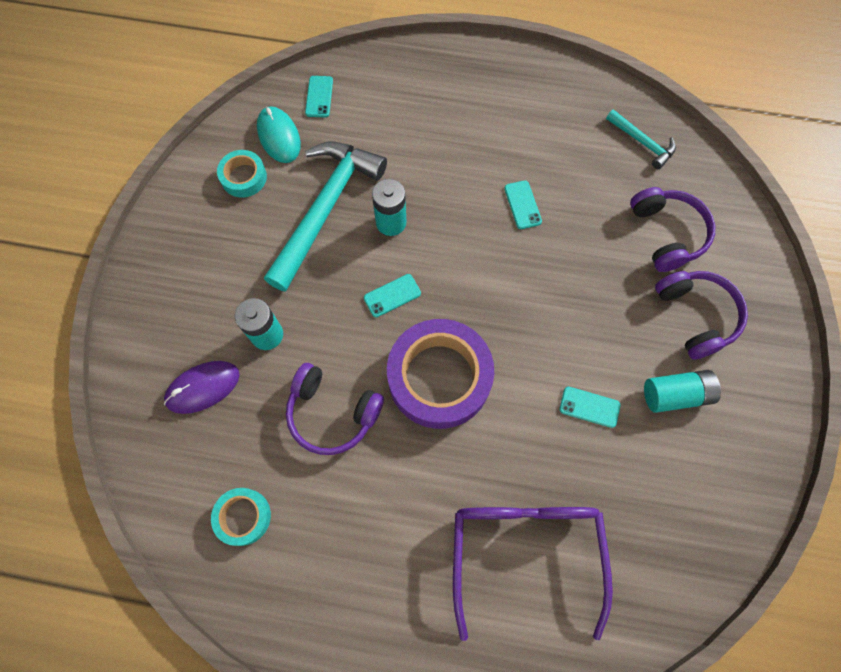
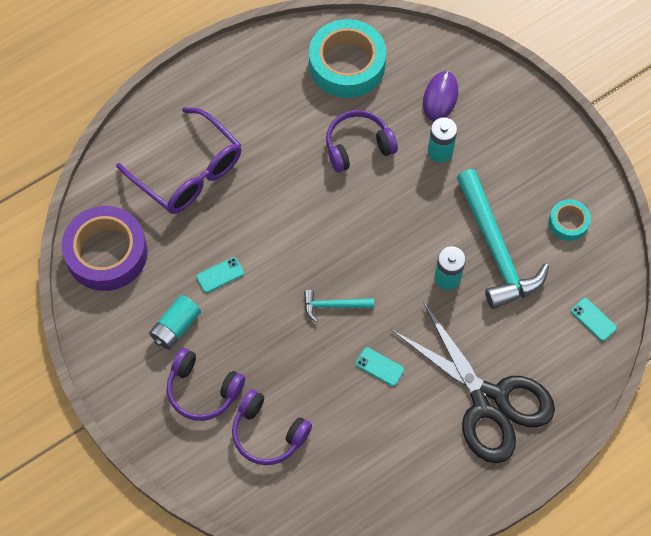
camera: 135 degrees right, 5 degrees down
(243, 517) = (347, 64): turquoise tape -> turquoise tape, size x2.02
(279, 136) = (582, 268): turquoise mouse -> none
(392, 295) = (396, 235): turquoise phone -> none
(439, 377) = (320, 215): purple tape -> purple tape (106, 253)
(464, 110) = (489, 402): none -> black scissors
(642, 142) = (345, 493): turquoise hammer -> turquoise hammer (334, 306)

